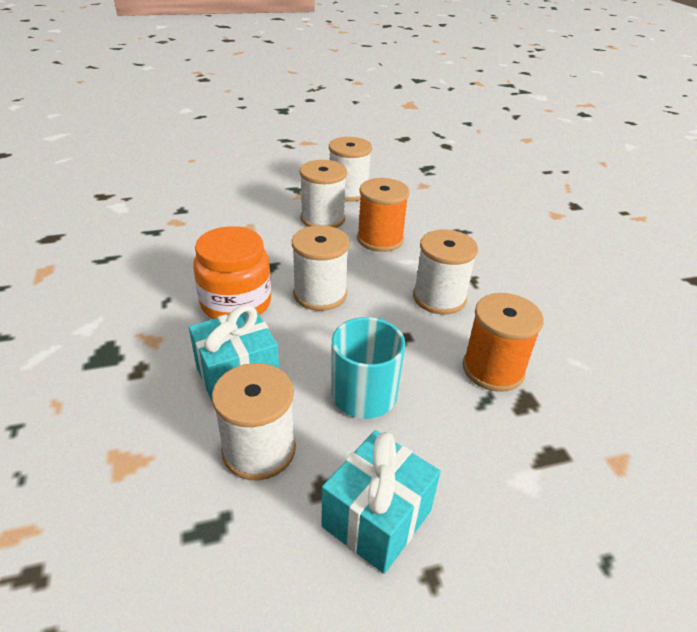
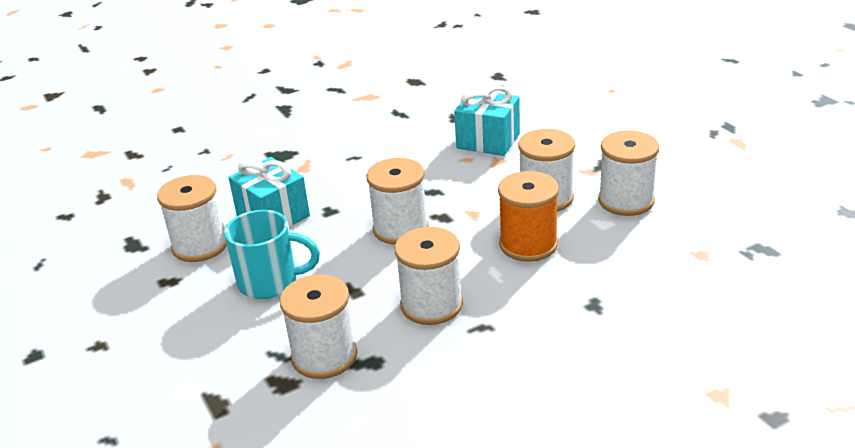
camera: 80 degrees right, 5 degrees down
(236, 303) = (366, 189): orange jar -> none
(376, 518) = (144, 312): turquoise gift -> turquoise gift (488, 141)
(493, 369) = (324, 356): orange spool -> white spool

